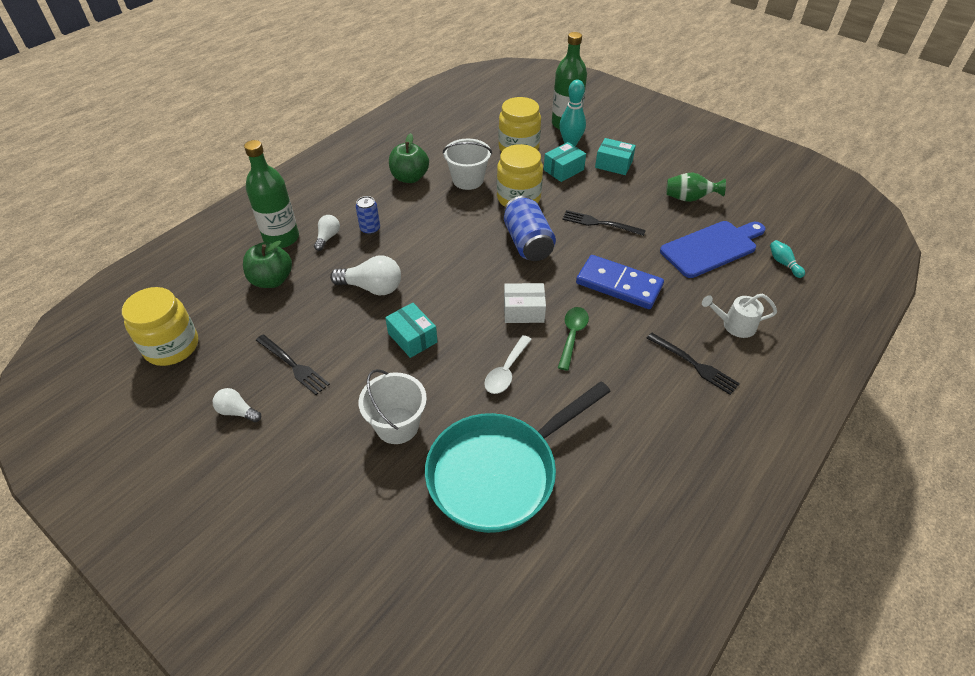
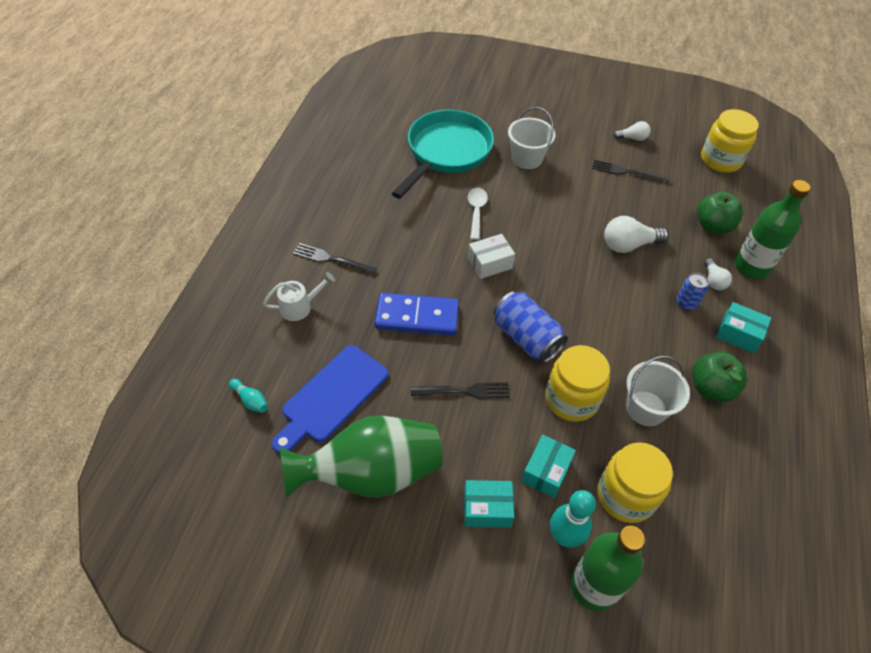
camera: 155 degrees right, 5 degrees up
(412, 338) = (562, 215): turquoise box -> turquoise box (738, 334)
(572, 335) = (439, 254): green spoon -> none
(689, 198) = (371, 473): green vase -> green vase, size x2.04

